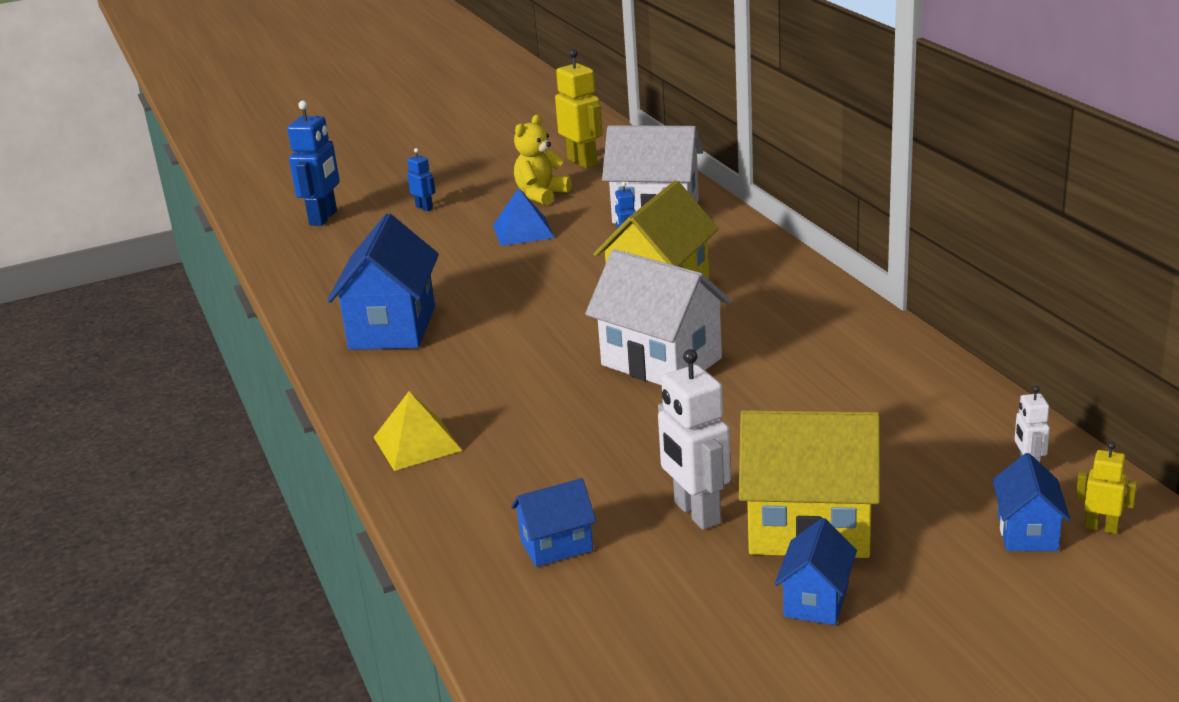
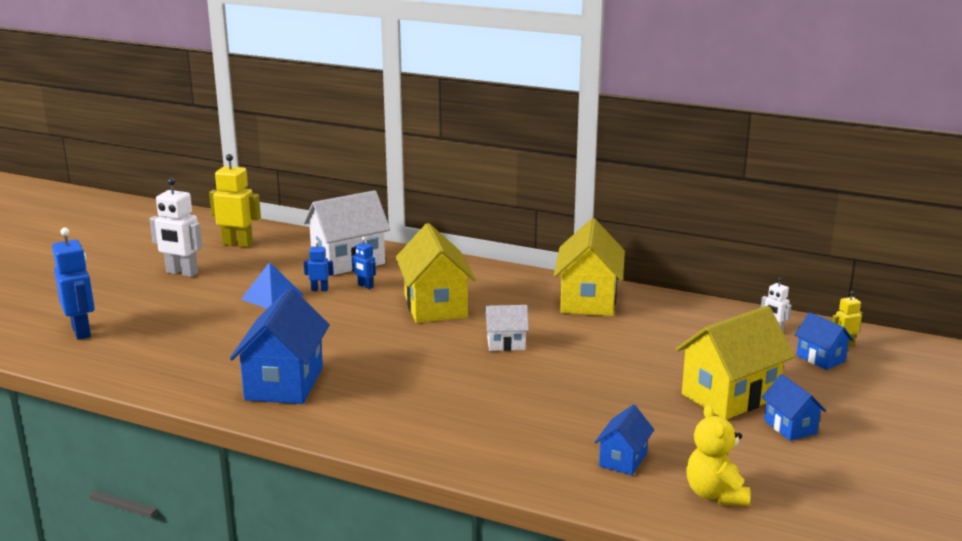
camera: 45 degrees left, 5 degrees down
(392, 328) = (284, 383): blue house -> blue house turned 45 degrees clockwise
(417, 443) = (435, 443): yellow pyramid -> none
(424, 208) = (161, 302): blue robot -> blue robot (319, 289)
(541, 195) = (244, 271): yellow teddy bear -> yellow teddy bear (715, 494)
(661, 362) = (506, 343): white house -> white house, size x0.52
(696, 513) = (665, 412): white robot -> white robot (181, 273)
(843, 342) = (588, 301): none -> yellow house

